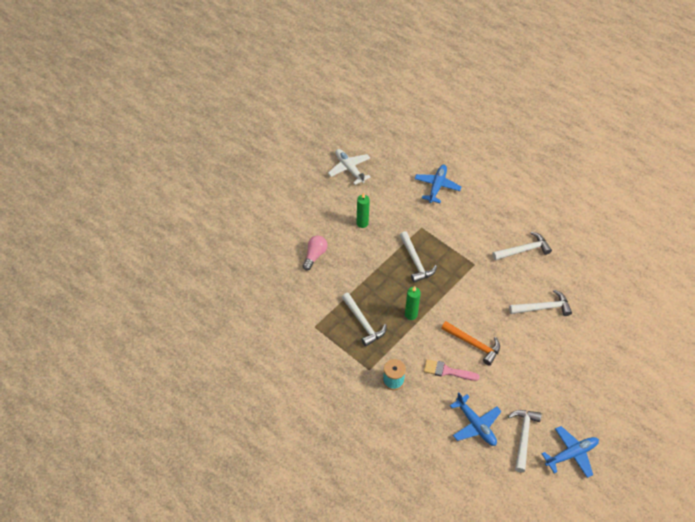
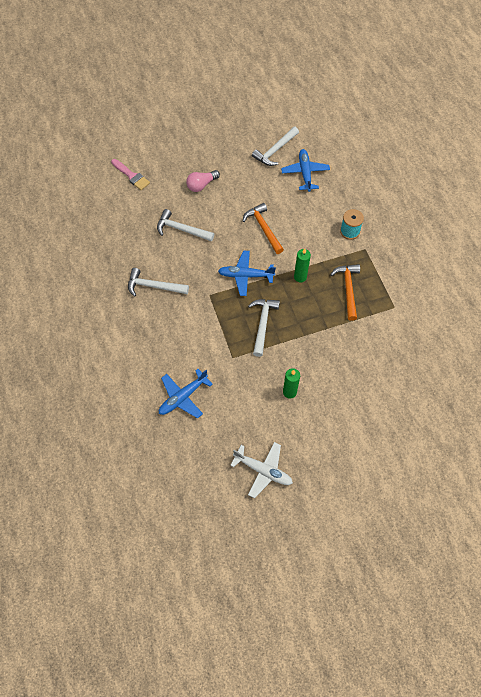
camera: 150 degrees left, 10 degrees up
(315, 255) = (358, 379): pink light bulb -> pink light bulb (201, 185)
(349, 169) = (263, 470): white plane -> white plane turned 60 degrees counterclockwise
(363, 323) = (348, 289): white hammer -> orange hammer
(447, 371) = (300, 218): pink brush -> pink brush (131, 176)
(571, 454) = (249, 126): blue plane -> blue plane (245, 276)

